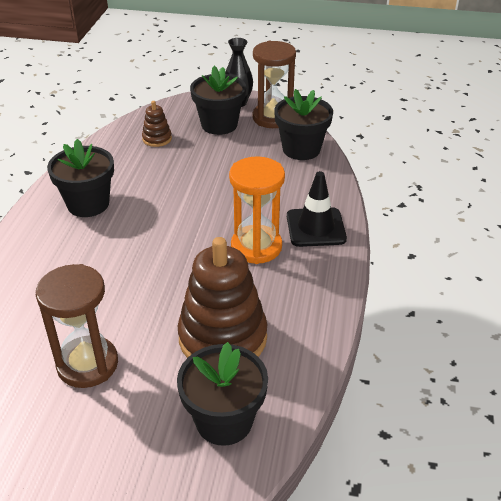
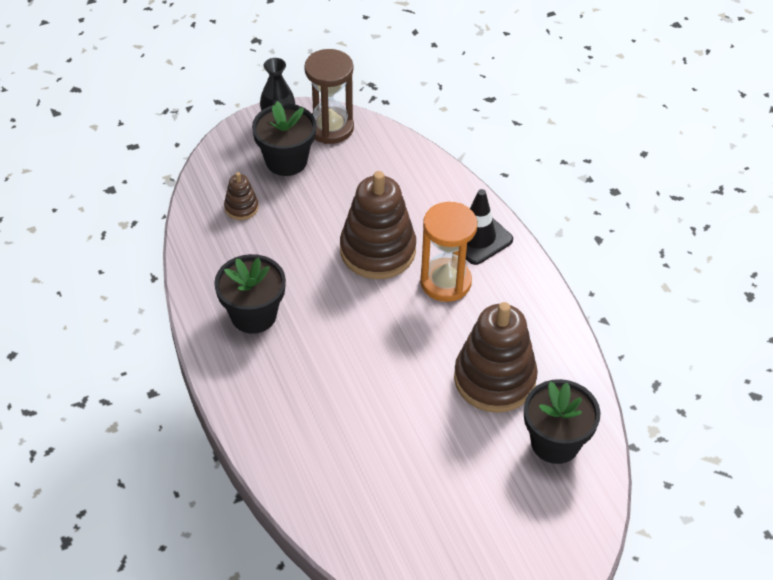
camera: 35 degrees left, 10 degrees up
(87, 364) = (414, 459): brown hourglass -> none
(225, 203) = (377, 250): none -> brown stacking toy
(301, 149) = (391, 155): black flower pot -> none

